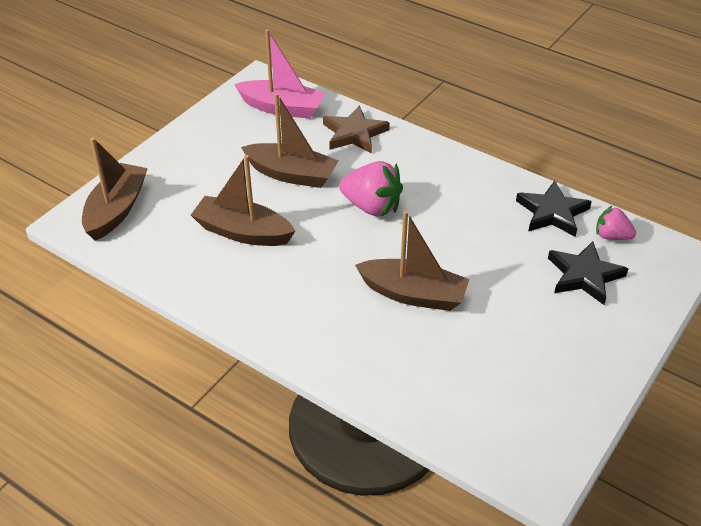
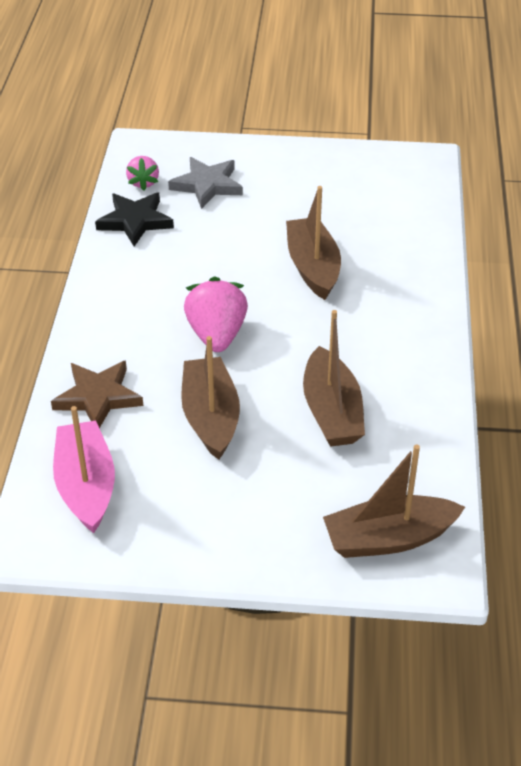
camera: 120 degrees left, 0 degrees up
(584, 275) = (207, 185): black star -> grey star

